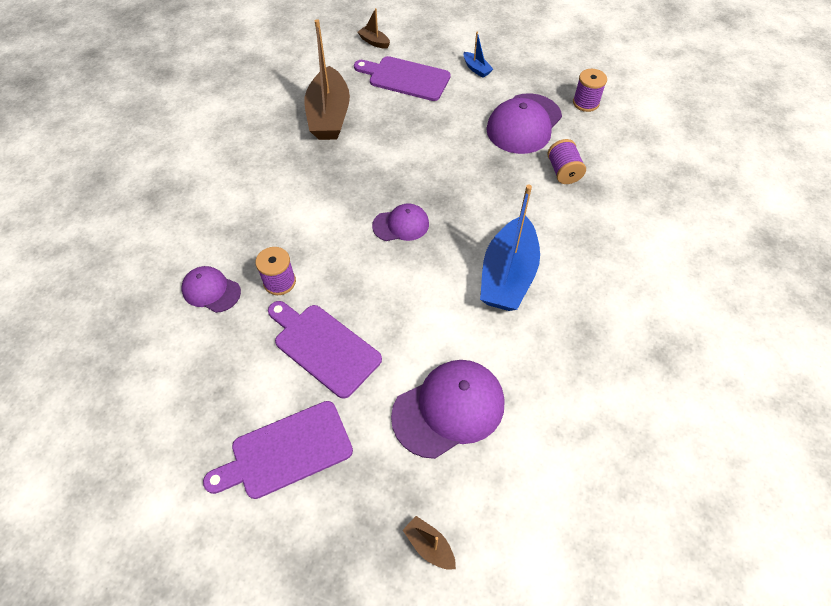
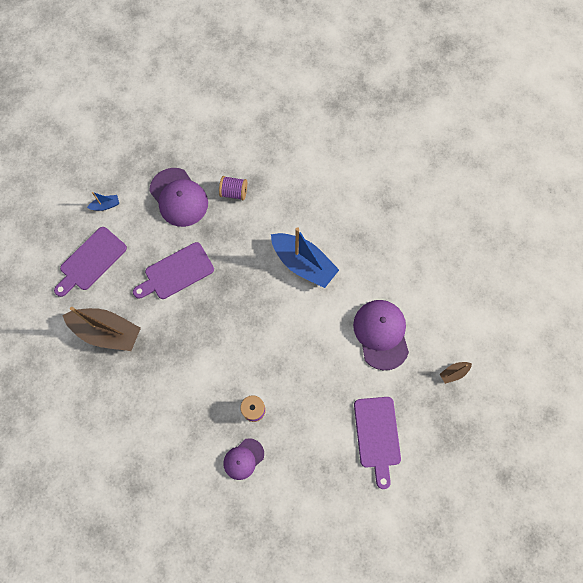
camera: 70 degrees left, 15 degrees up
(323, 347) = (315, 394): purple cutting board -> purple cutting board (176, 272)
(374, 42) = (35, 270): brown boat -> none
(401, 225) = (237, 315): purple cap -> none
(585, 103) = (177, 147): purple spool -> none

